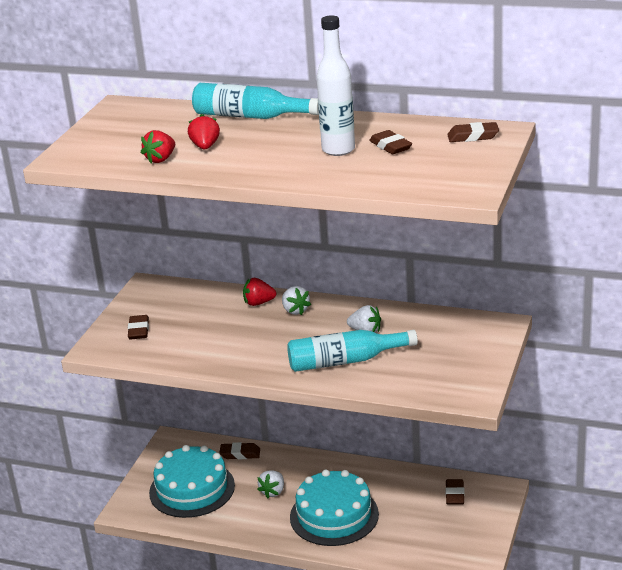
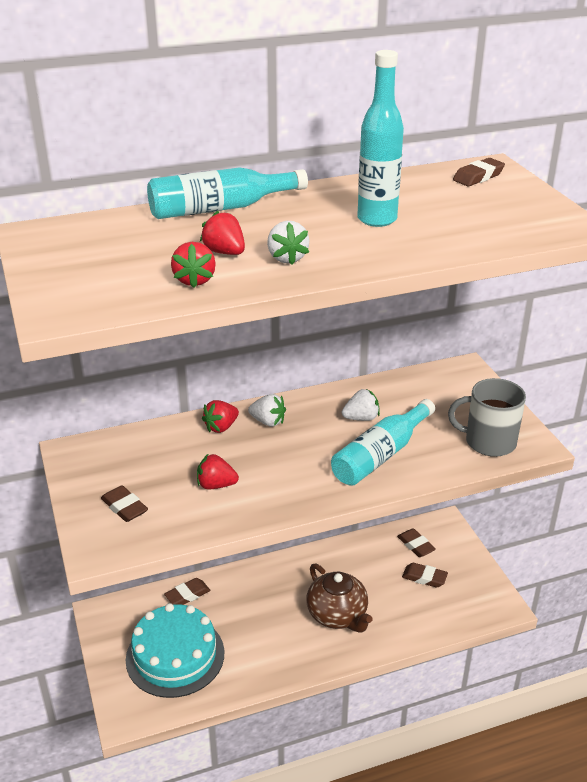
camera: 40 degrees left, 5 degrees up
(209, 338) = (216, 485): none -> red strawberry
(273, 492) = (258, 619): white strawberry -> white strawberry (287, 258)
(334, 515) = (337, 615): turquoise cake -> brown teapot
(338, 150) = (377, 219): white bottle -> turquoise bottle
(390, 146) = (421, 203): brown eraser -> brown eraser (424, 577)
(441, 382) = (489, 442): none -> grey mug

